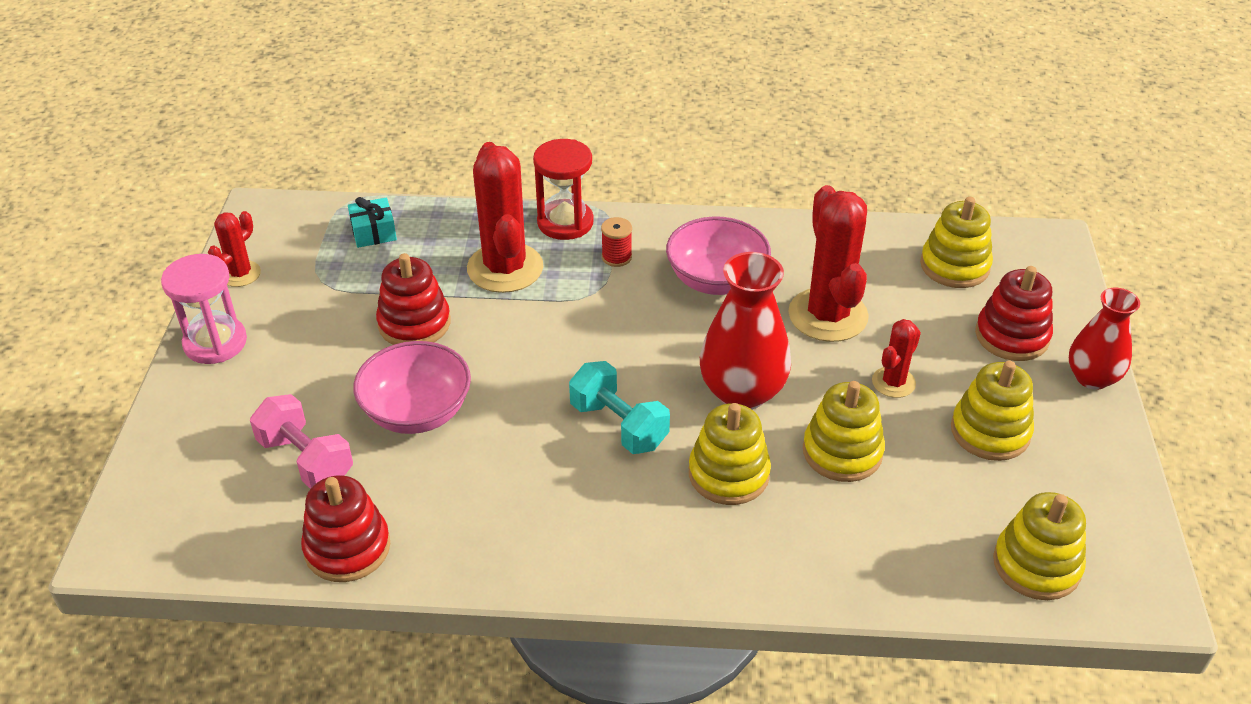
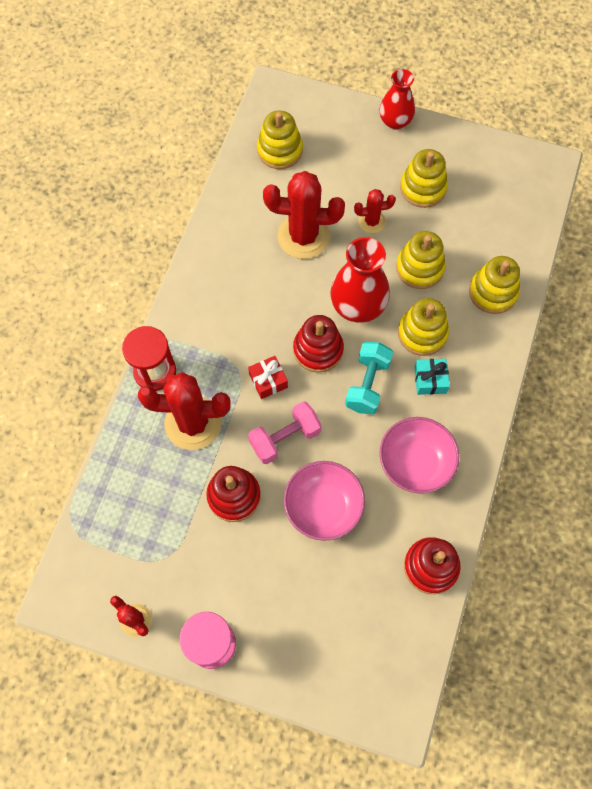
camera: 75 degrees left, 25 degrees up
(306, 460) = (349, 586): pink dumbbell -> pink dumbbell (285, 438)
(373, 232) = (118, 511): turquoise gift -> turquoise gift (430, 380)
(588, 323) = (268, 381): none -> red gift
(616, 257) = (205, 346): red spool -> none
(619, 425) = (367, 384): turquoise dumbbell -> turquoise dumbbell turned 45 degrees counterclockwise
(716, 280) = (249, 290): pink bowl -> pink bowl (415, 463)
(893, 382) = (371, 221): red cactus -> red cactus turned 60 degrees counterclockwise
(1012, 336) = (350, 146): red stacking toy -> red stacking toy (318, 350)
(1036, 565) = (519, 205): yellow stacking toy -> yellow stacking toy (493, 292)

